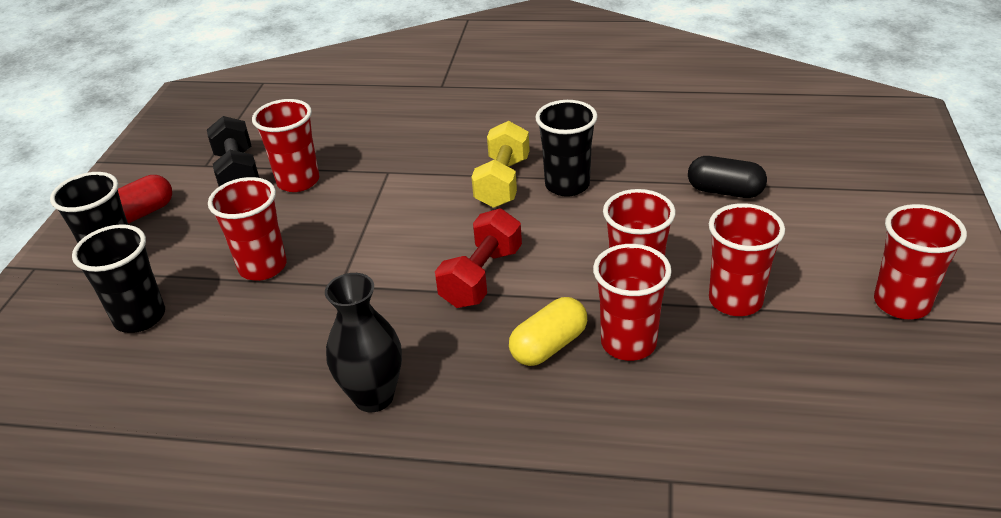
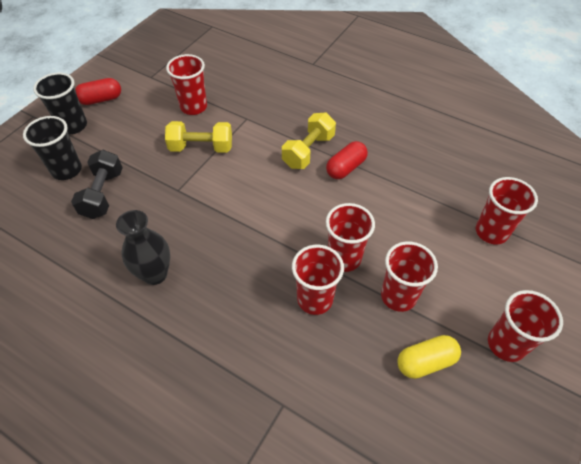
camera: 20 degrees right, 15 degrees up
(238, 173) = (165, 89): black dumbbell -> black dumbbell (103, 194)
(263, 267) = (144, 161): red cup -> red cup (491, 232)
(342, 224) = (201, 147): none -> yellow dumbbell
(481, 277) = (257, 216): red dumbbell -> none
(549, 346) = (268, 281): yellow capsule -> yellow capsule (425, 362)
(567, 185) = (345, 168): black cup -> red capsule
(725, 191) = (442, 210): black capsule -> none

